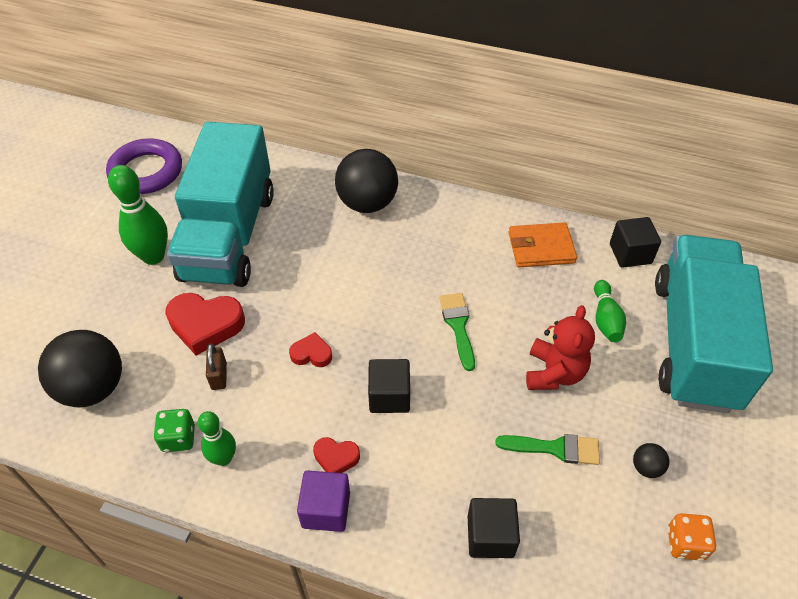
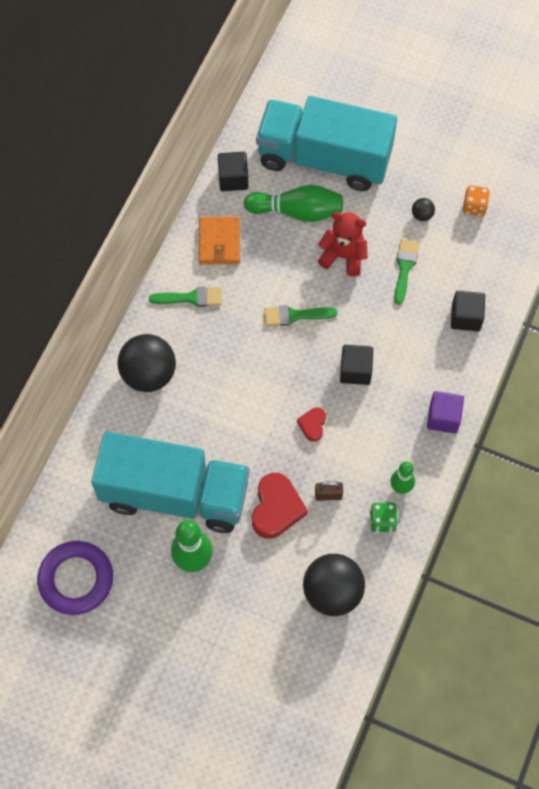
camera: 85 degrees left, 15 degrees up
(336, 458) = (404, 410): red heart -> none
(464, 229) = (191, 298): none -> green brush
(605, 319) = (297, 211): green bowling pin -> green bowling pin, size x1.63

